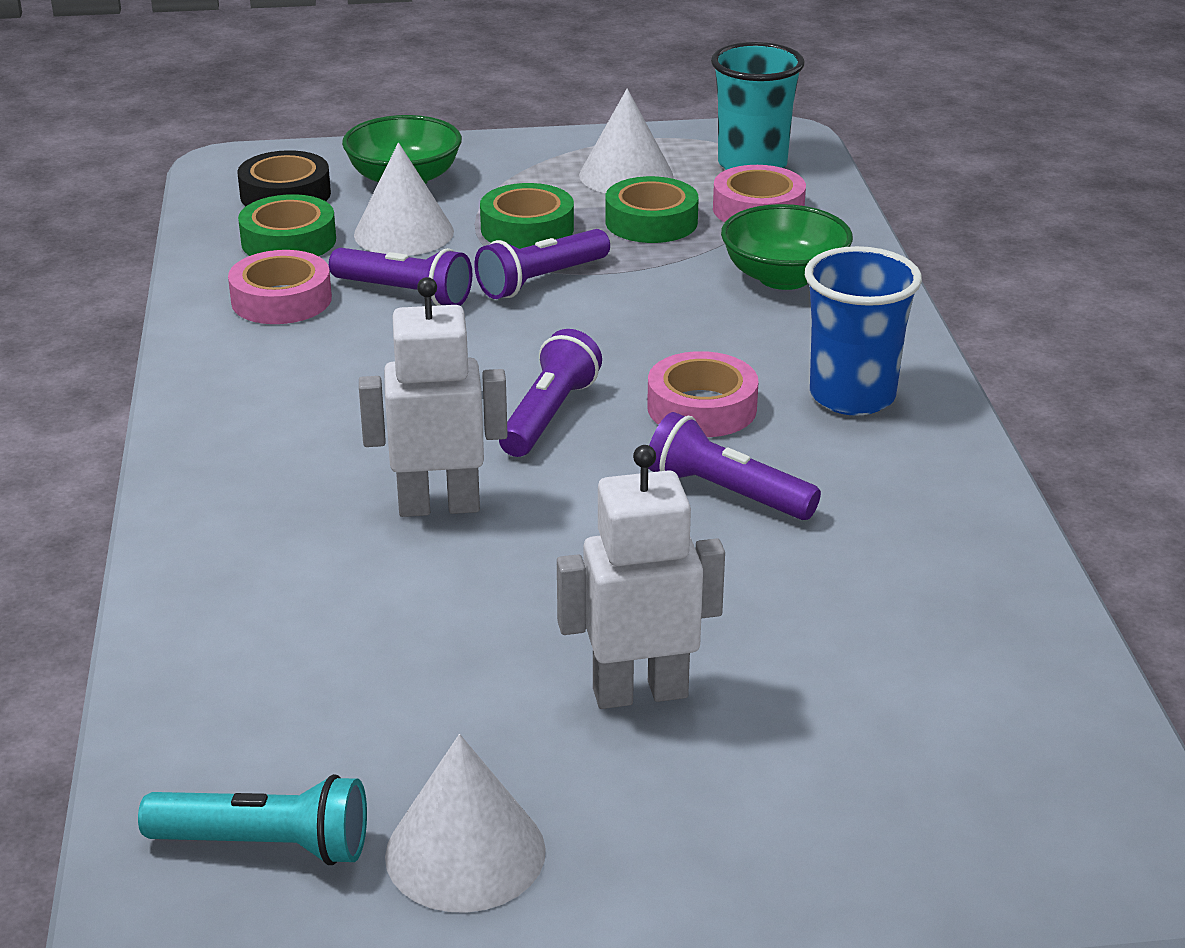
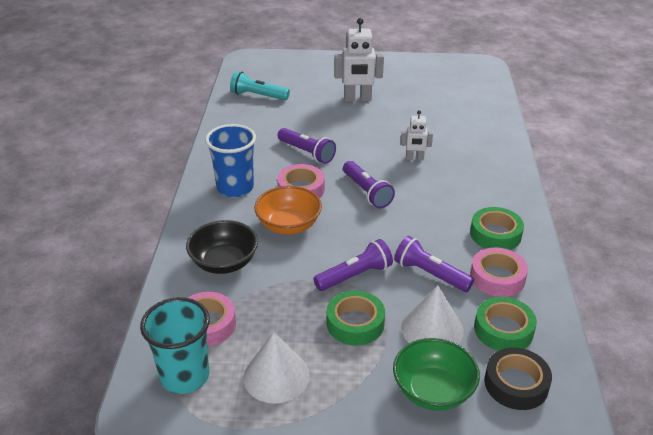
camera: 170 degrees left, 5 degrees up
(265, 845) = (461, 78): turquoise flashlight -> turquoise flashlight (258, 96)
(439, 506) = (415, 158): white robot -> white robot, size x0.57
(465, 852) = (410, 73): white cone -> none
(548, 415) = (367, 192): purple flashlight -> purple flashlight turned 60 degrees counterclockwise
(651, 222) = (277, 320): green tape -> green tape (495, 234)
(695, 340) = (288, 225): none -> orange bowl
(784, 277) = (224, 262): green bowl -> black bowl

